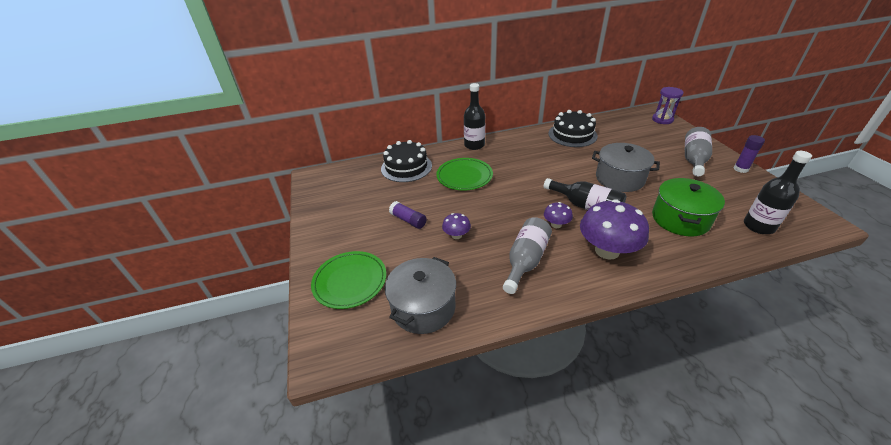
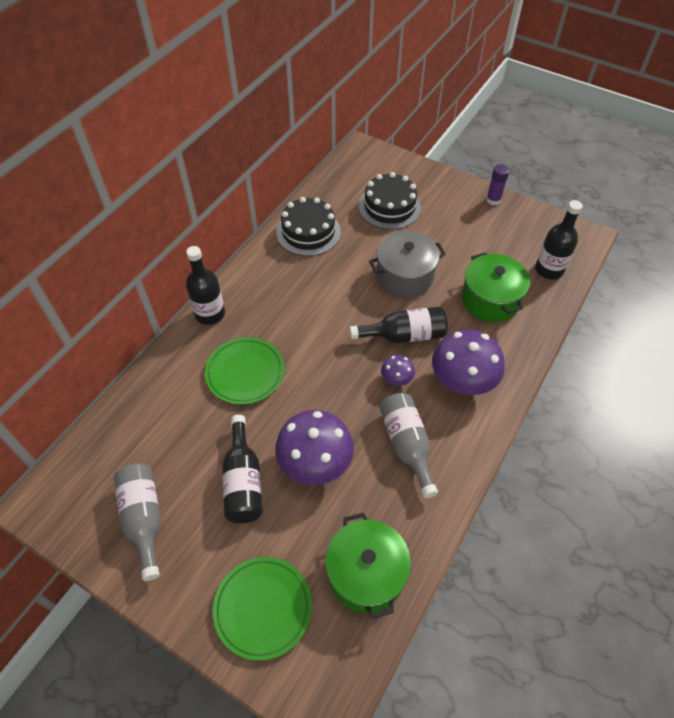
camera: 45 degrees left, 15 degrees up
(406, 167) = (158, 403): black cake -> black cake (389, 207)
(408, 220) = (243, 481): purple glue stick -> black bottle
(423, 307) = (366, 573): grey pot -> green pot
(456, 235) = (315, 463): purple mushroom -> purple mushroom, size x2.07
(662, 119) = (380, 158): purple hourglass -> none
(694, 159) = (448, 208): grey bottle -> grey bottle (144, 519)

